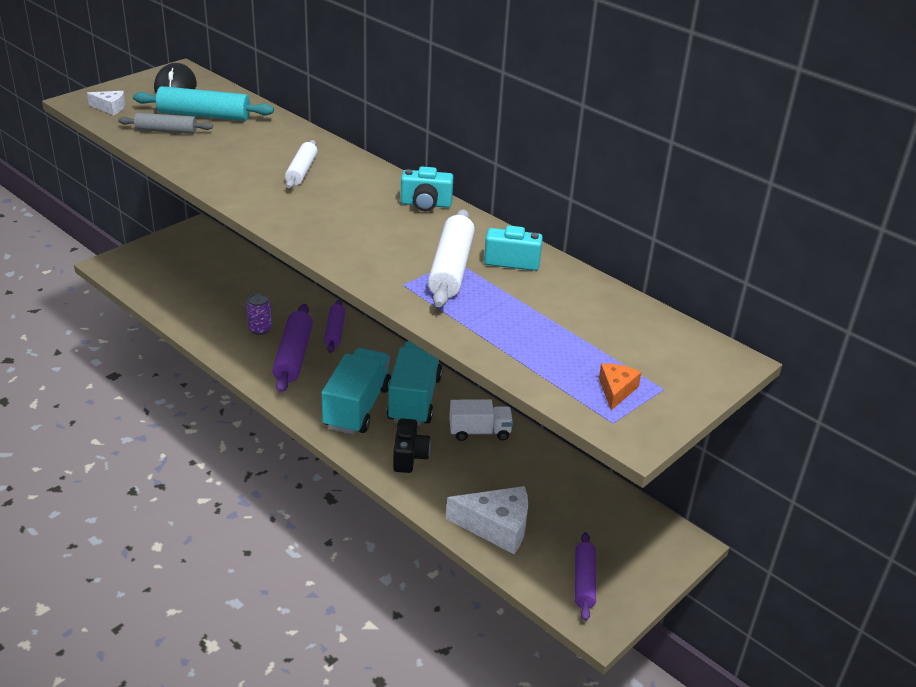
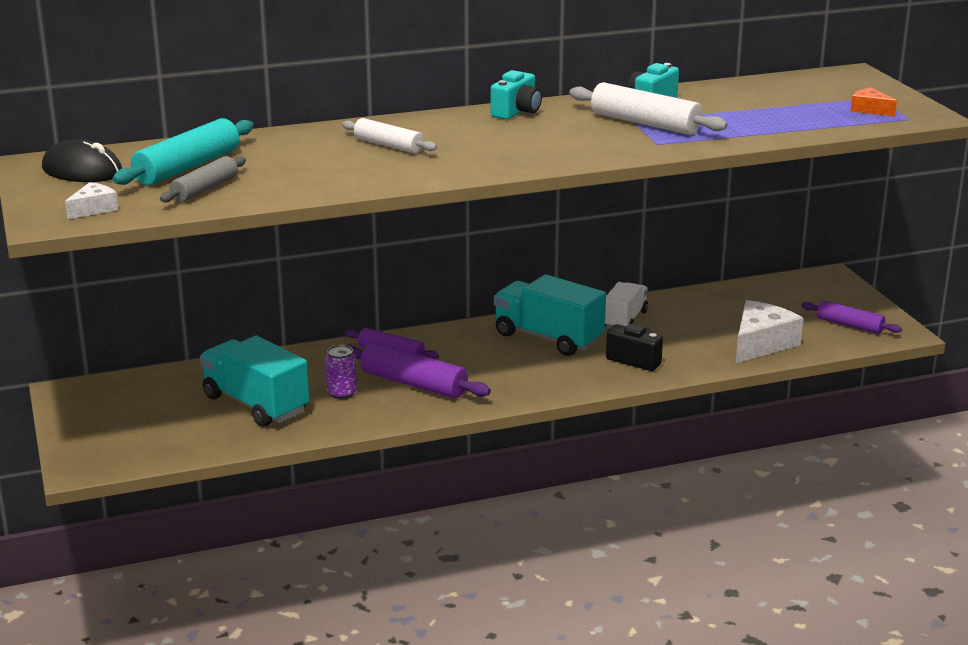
camera: 60 degrees left, 10 degrees down
(357, 407) = (536, 368): turquoise truck -> turquoise truck (256, 404)

